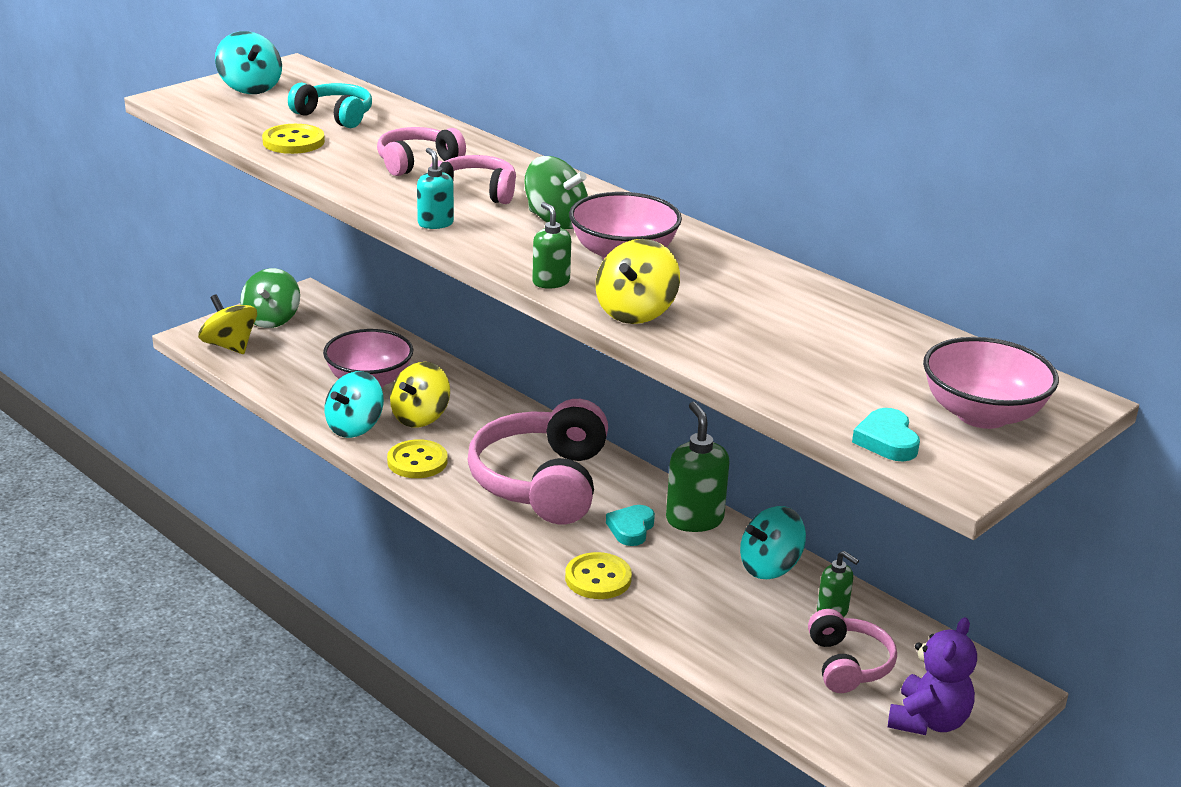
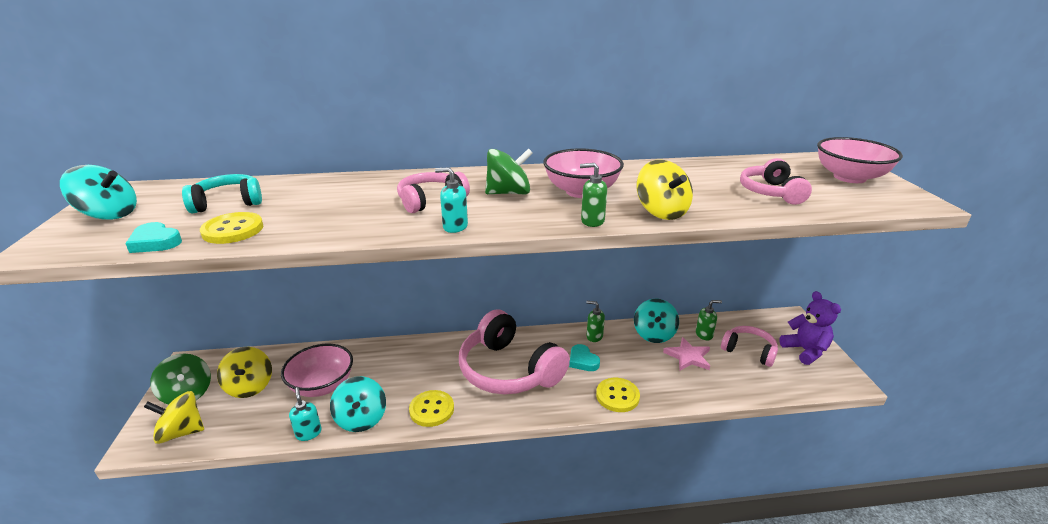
camera: 50 degrees left, 0 degrees up
(303, 409) = (308, 433): none -> turquoise soap dispenser
(417, 162) = (354, 202): pink headphones -> pink headphones (770, 192)
(420, 417) = (388, 384): yellow spinning top -> yellow spinning top (250, 386)
(694, 519) = (594, 336): green soap dispenser -> green soap dispenser, size x0.57
(757, 612) = (688, 357): none -> pink star
(886, 441) = (872, 204): turquoise heart -> turquoise heart (155, 242)

